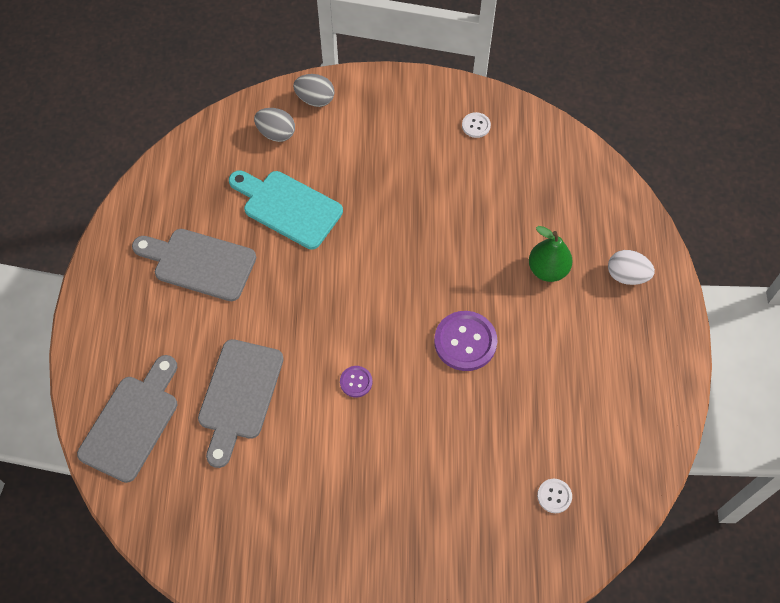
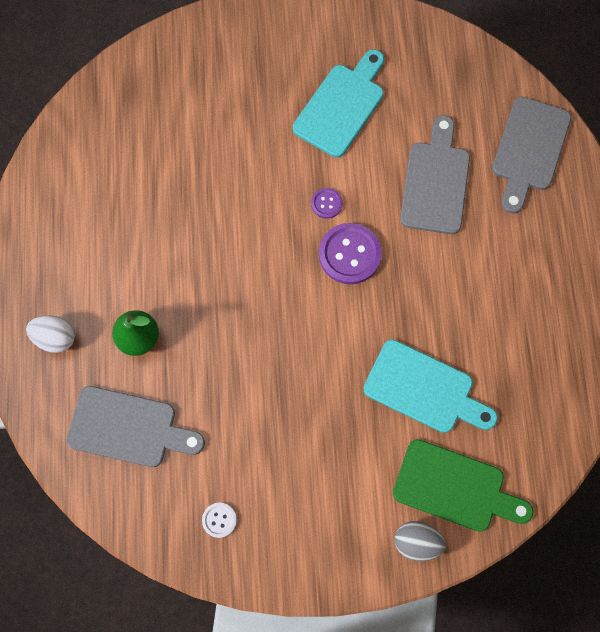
camera: 175 degrees right, 10 degrees up
(199, 263) = (505, 314): grey cutting board -> grey cutting board (128, 428)
(276, 133) = (455, 487): grey egg -> green cutting board
(326, 490) = (341, 106): none -> turquoise cutting board
(465, 342) = (223, 252): purple button -> purple button (349, 254)
(554, 496) = (139, 117): white button -> none

